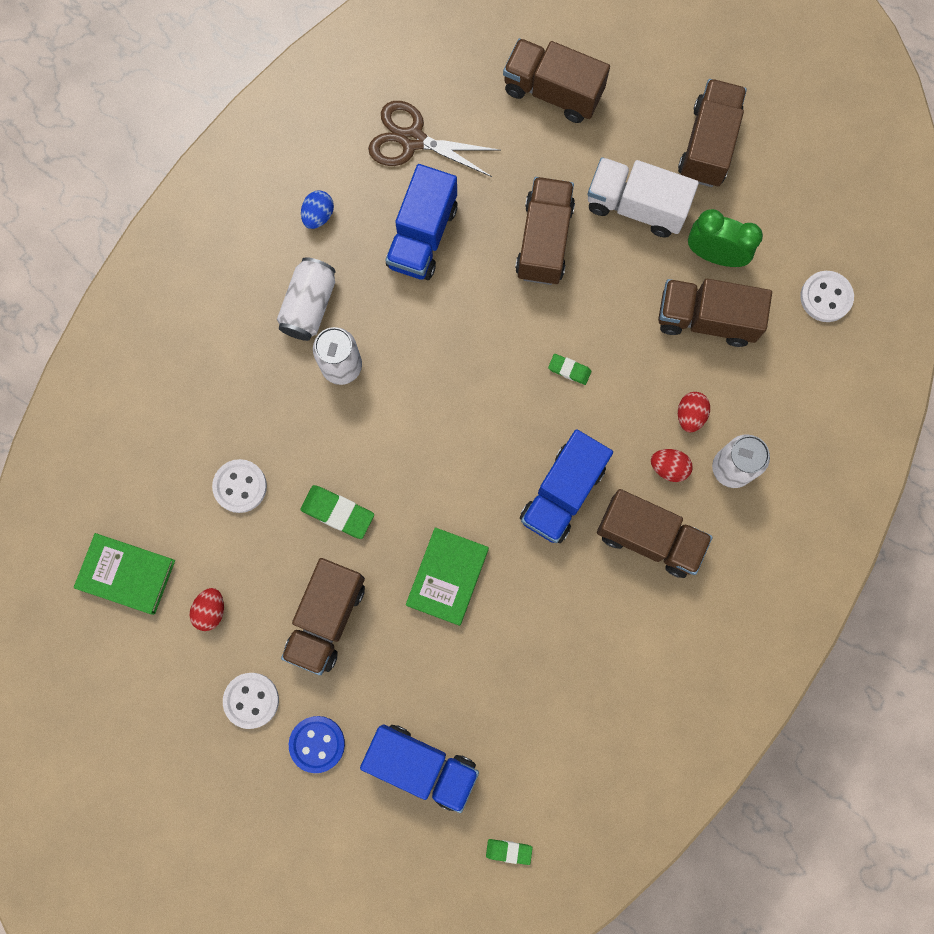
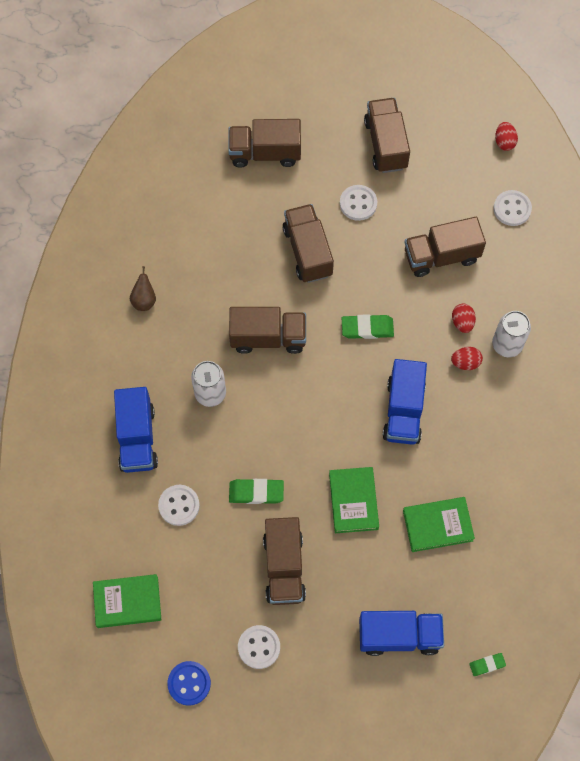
camera: 25 degrees left, 10 degrees down
(211, 610) = (200, 599): red egg -> red egg (504, 142)
(309, 306) = (167, 363): white can -> none
(317, 744) = (319, 655): blue button -> blue button (189, 683)
(318, 215) = (144, 300): blue egg -> brown pear
(412, 139) = (184, 223): brown scissors -> none
(422, 236) = (223, 283): blue truck -> blue truck (137, 438)
(534, 654) = (437, 525): none -> green book
(569, 370) = (367, 328): green eraser -> green eraser, size x1.68
(636, 206) = (358, 203): white truck -> white button
(649, 537) = (475, 414): brown truck -> brown truck (268, 337)
(714, 255) = (426, 213): green clock -> none

